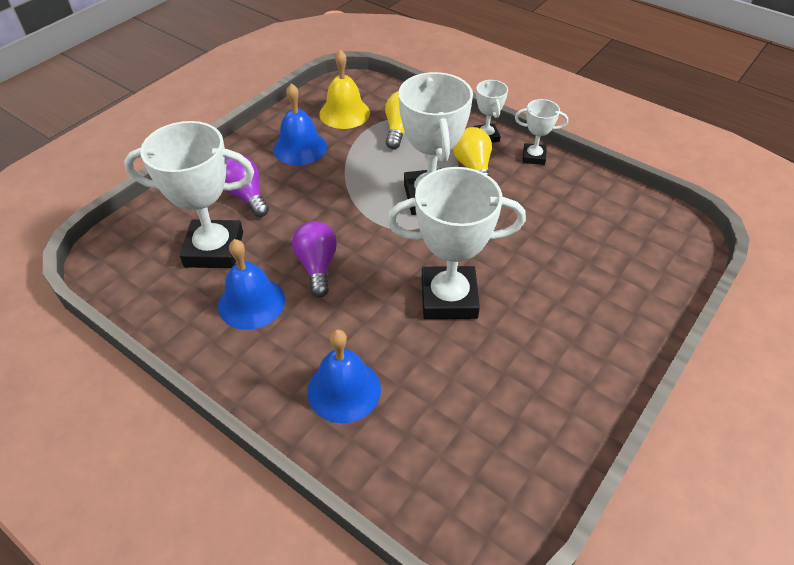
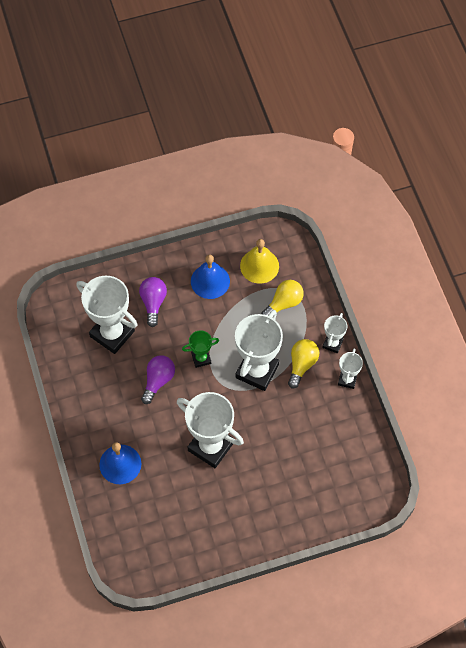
camera: 35 degrees right, 15 degrees up
(251, 302) = (109, 383): blue bell -> none
(352, 218) = (201, 358): none -> green trophy
(533, 157) = (347, 379): white trophy -> white trophy turned 60 degrees clockwise

